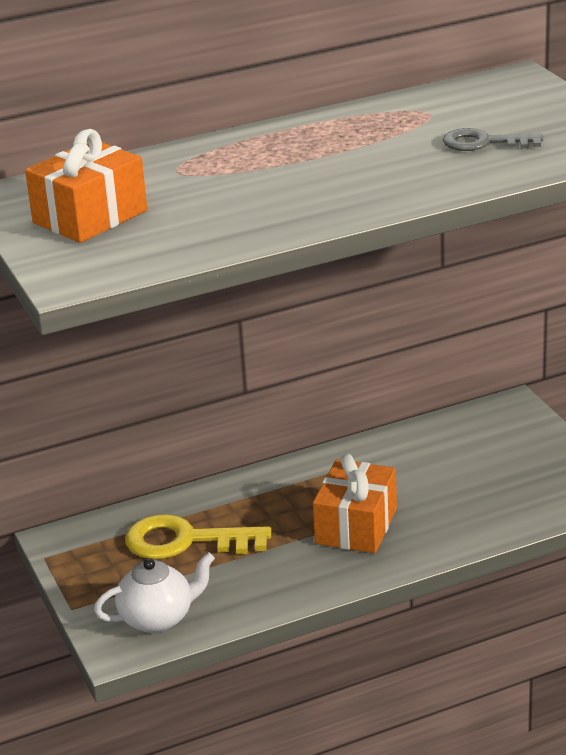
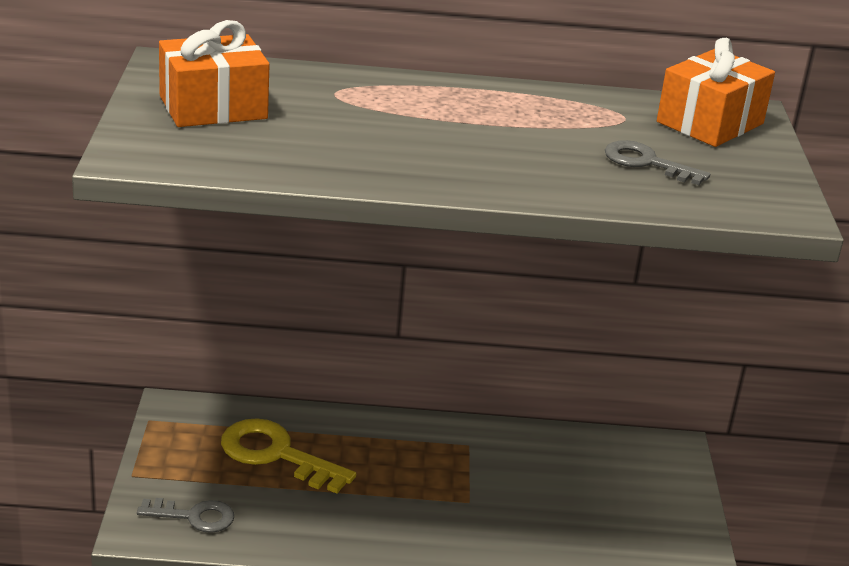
camera: 20 degrees right, 0 degrees up
(158, 618) = (194, 516): white teapot -> grey key
(356, 526) = (437, 505): orange gift -> orange gift (710, 123)

